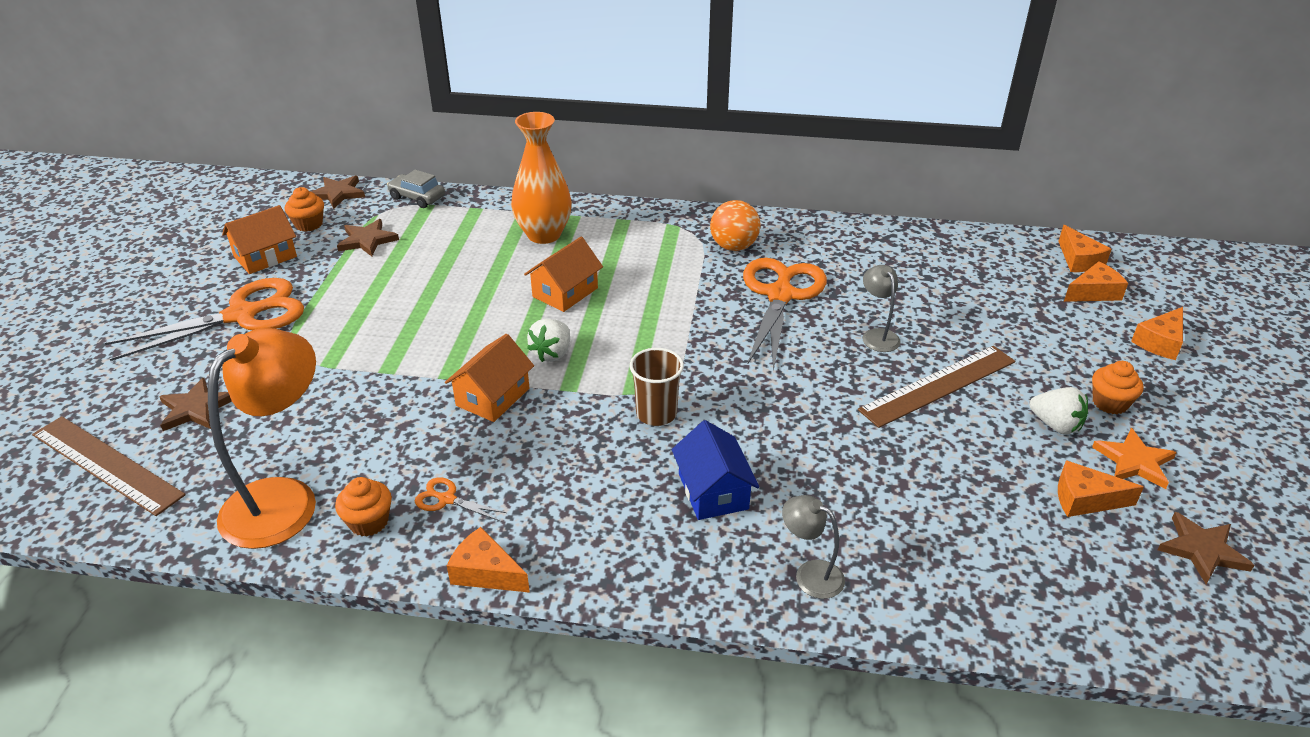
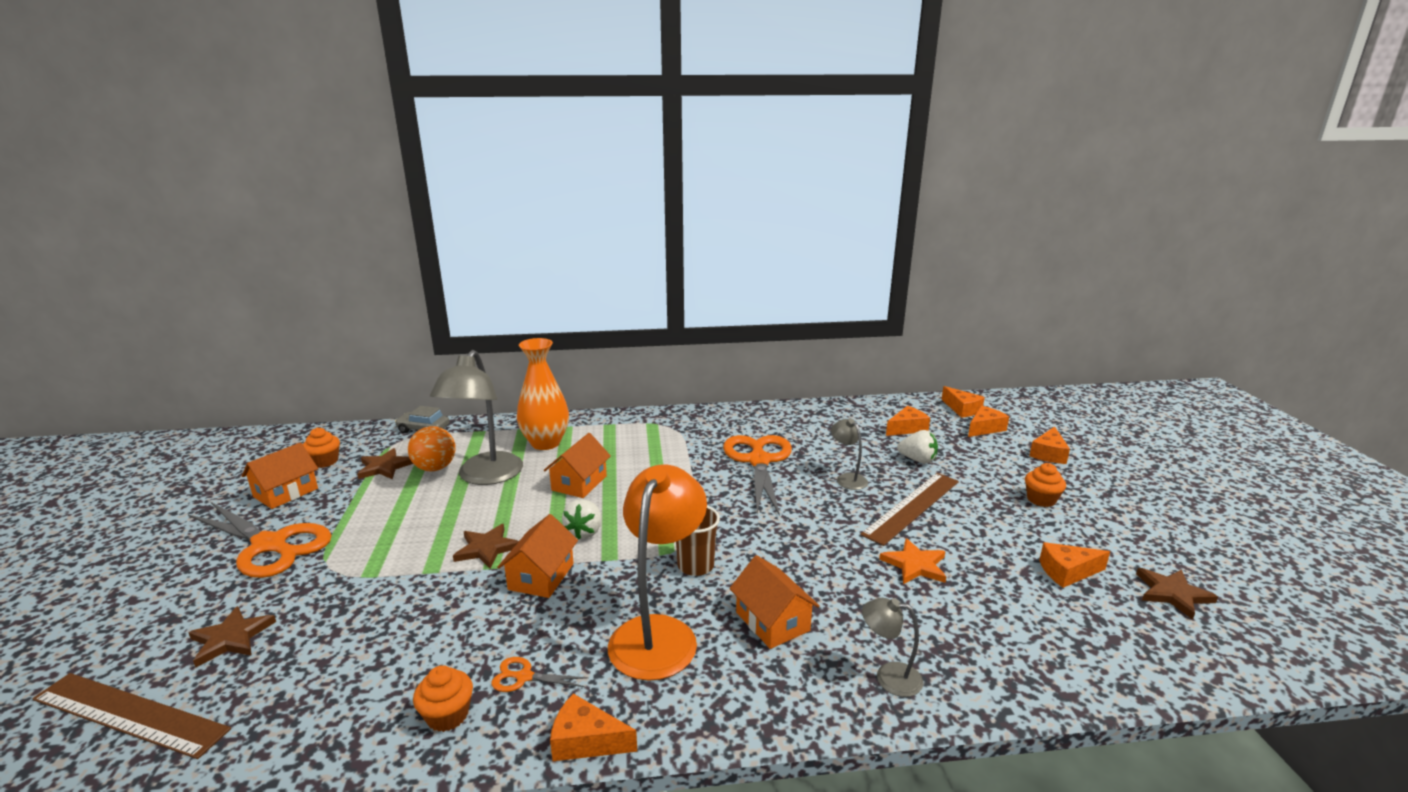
camera: 15 degrees left, 15 degrees down
(242, 315) = (270, 545): orange scissors -> orange scissors turned 75 degrees clockwise
(284, 499) = (348, 711): orange lamp -> orange lamp (659, 633)
(338, 193) = (348, 435): brown star -> brown star (487, 548)
(468, 268) = (485, 476): none -> grey lamp
(713, 491) = (772, 621): blue house -> orange house
(734, 246) = (706, 432): orange ball -> orange ball (435, 468)
(988, 278) = (907, 428): none -> orange cheese
(1055, 425) = (1013, 521): white strawberry -> white strawberry (917, 460)
(1134, 461) = (1084, 538): orange star -> orange star (915, 565)

